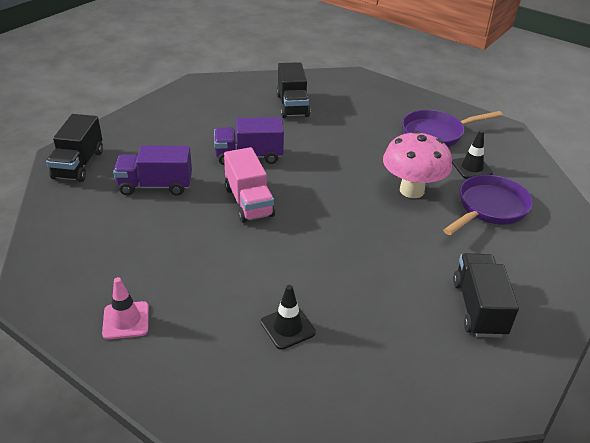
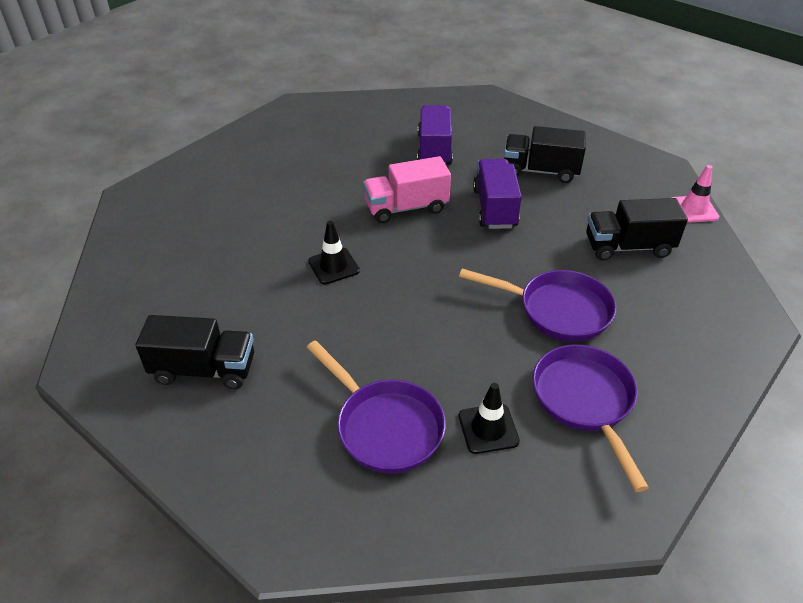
camera: 95 degrees right, 5 degrees up
(78, 164) = (468, 106): black truck -> black truck (540, 171)
(126, 320) = (256, 147): pink traffic cone -> pink traffic cone (694, 209)
(288, 327) = (222, 229): black traffic cone -> black traffic cone (334, 266)
(361, 137) = (557, 310): none -> purple pan
(411, 190) = (428, 346): pink mushroom -> none

